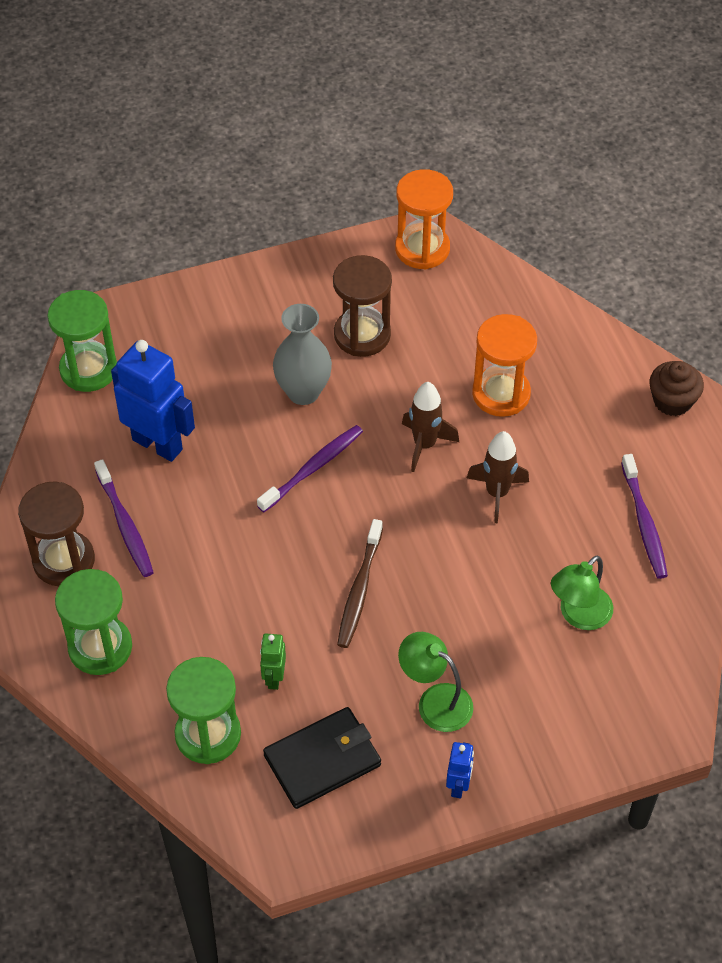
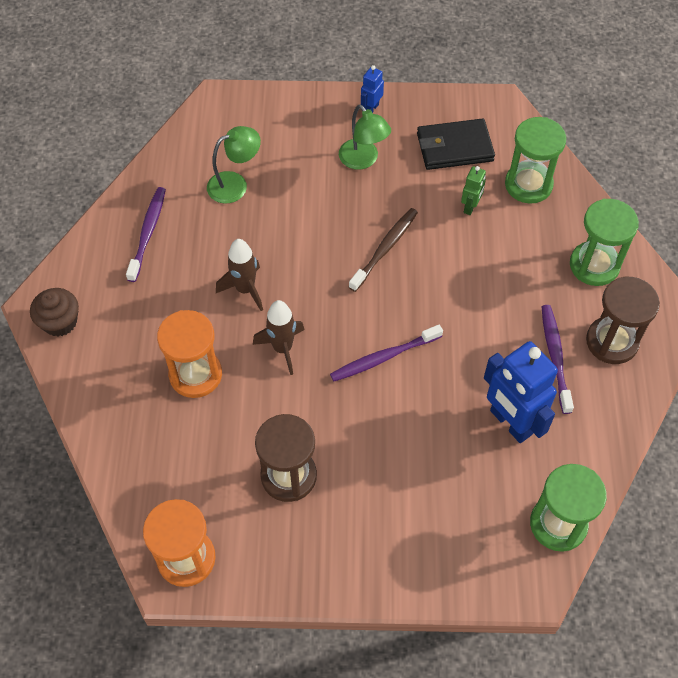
camera: 160 degrees left, 5 degrees up
(303, 392) = (365, 433): grey vase -> none

